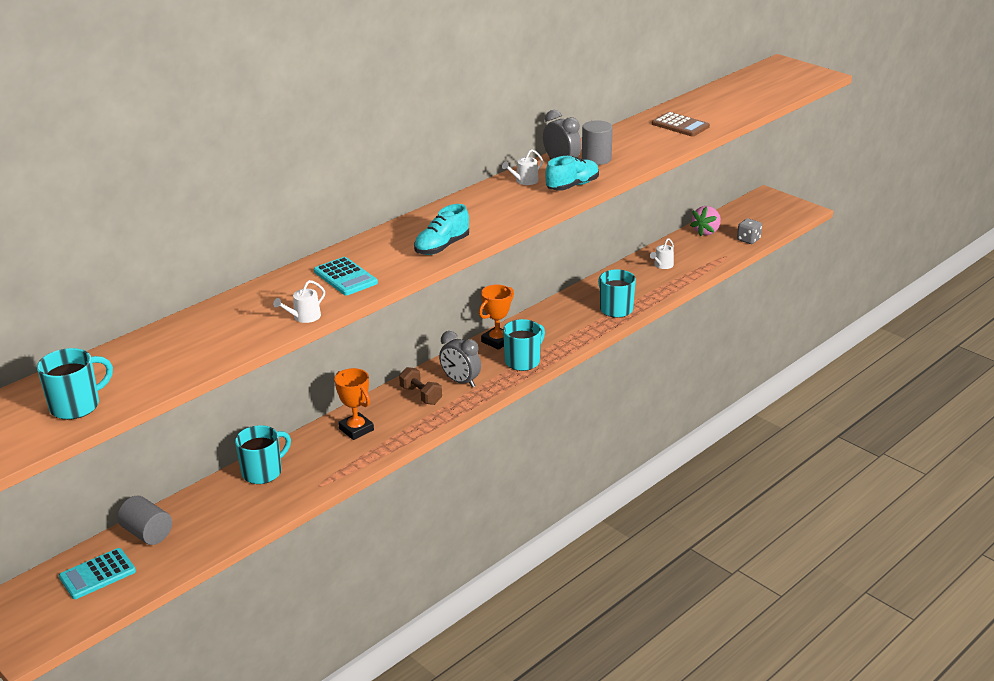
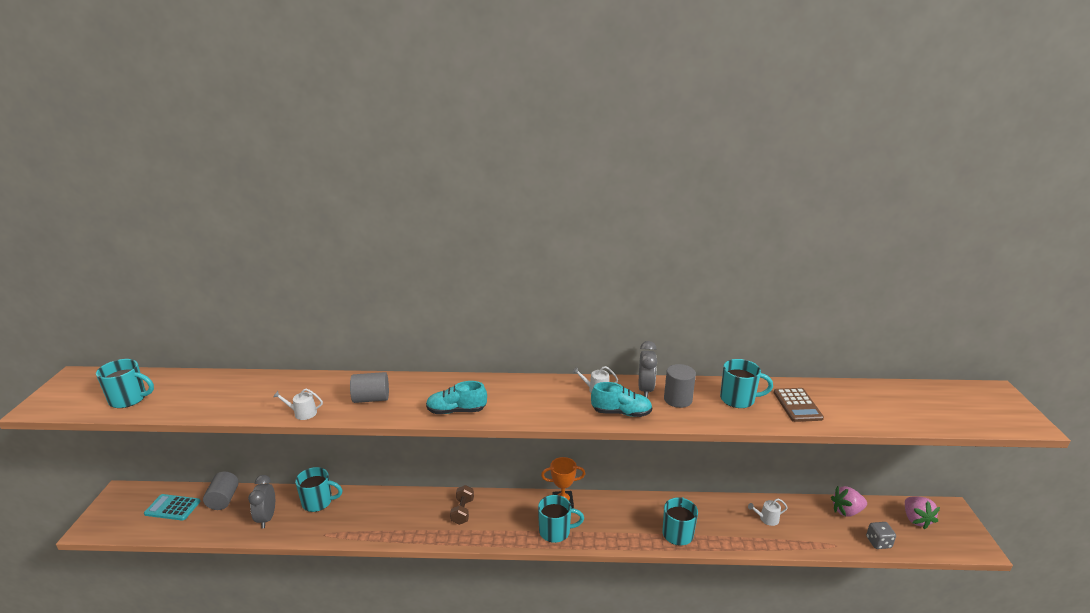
camera: 45 degrees right, 5 degrees down
(345, 277) = (371, 399): turquoise calculator -> grey cylinder
(356, 429) = (397, 509): orange trophy -> none
(460, 381) = (497, 518): grey clock -> grey clock (267, 518)
(637, 139) = (738, 399): none -> turquoise mug
(753, 213) = (916, 519): none -> pink strawberry

